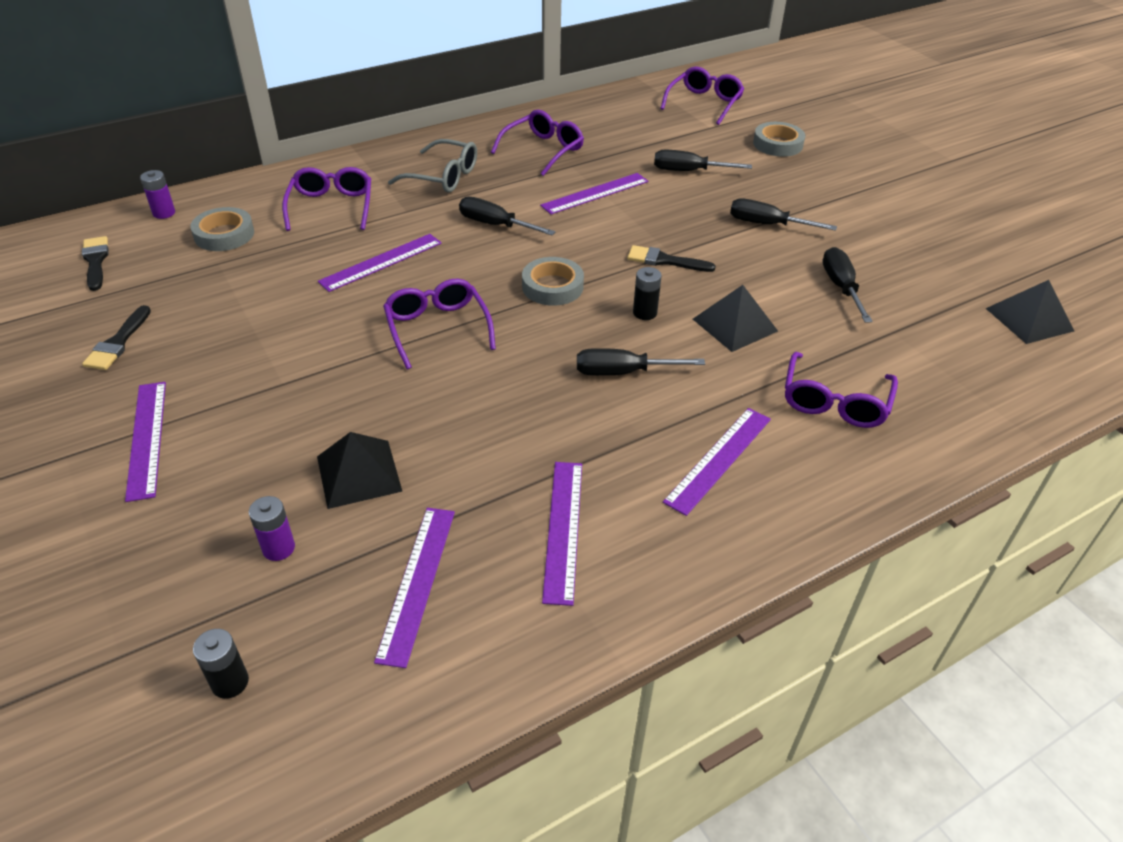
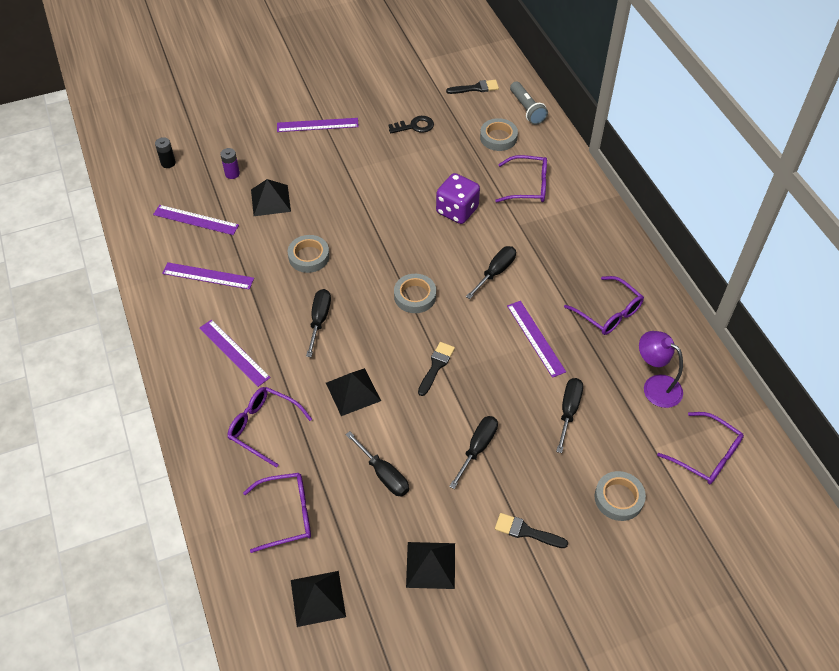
camera: 100 degrees right, 10 degrees up
(118, 343) = (396, 106): black brush -> black brush (526, 531)
(164, 213) = (527, 109): purple battery -> grey flashlight
(178, 317) = (415, 126): none -> black key
(381, 262) = (457, 210): purple ruler -> purple dice
(437, 328) = (381, 235): purple glasses -> purple glasses (287, 515)
(443, 177) = (566, 247): grey glasses -> none
(494, 402) = (309, 256): none -> grey tape
(634, 125) = (655, 386): none -> purple lamp
(644, 313) = (376, 342): black battery -> none
(841, 287) = (383, 474): black screwdriver -> black screwdriver turned 45 degrees clockwise
(928, 246) = (430, 565): none -> black pyramid

